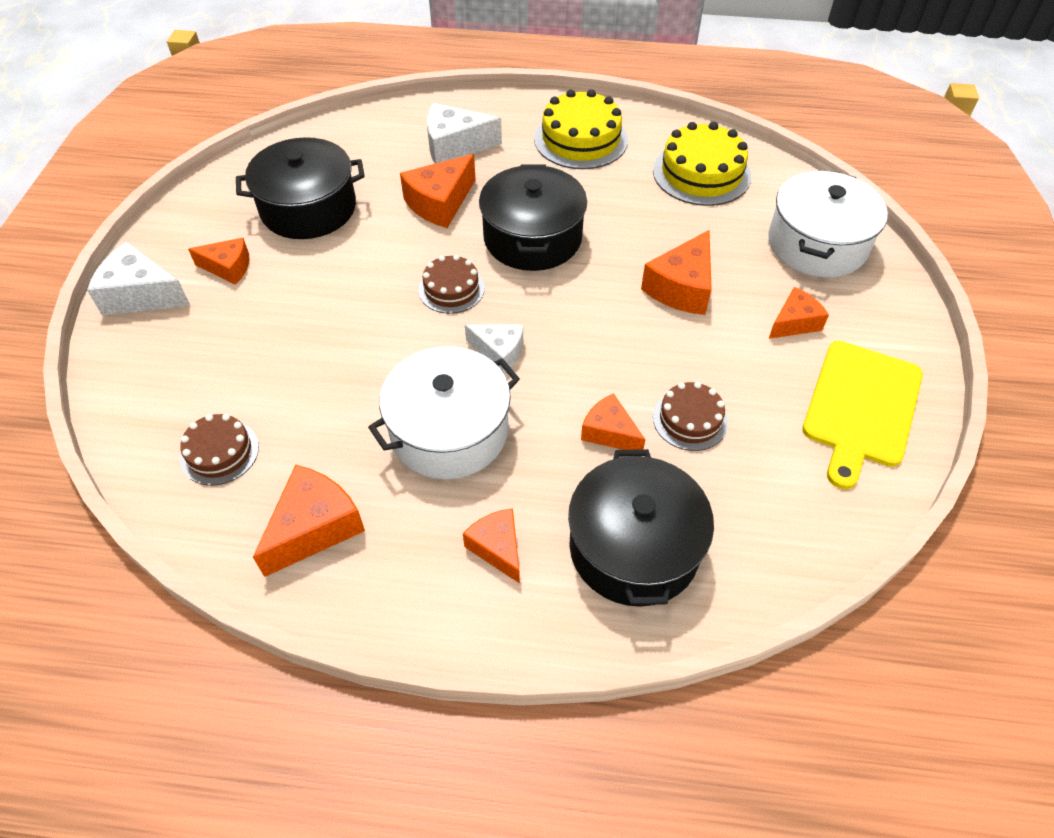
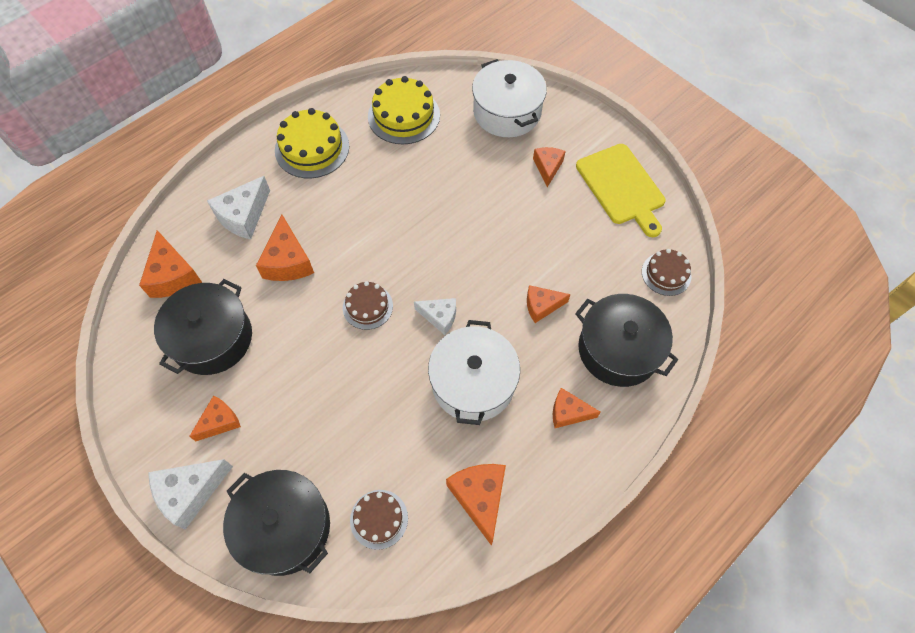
camera: 50 degrees left, 10 degrees up
(499, 352) = (439, 317): white cheese -> white cheese turned 45 degrees clockwise
(532, 238) = (368, 235): black pot -> black pot (285, 527)
(681, 287) = (477, 195): orange cheese -> orange cheese (173, 276)
(690, 419) = (565, 264): brown cake -> brown cake (666, 274)

